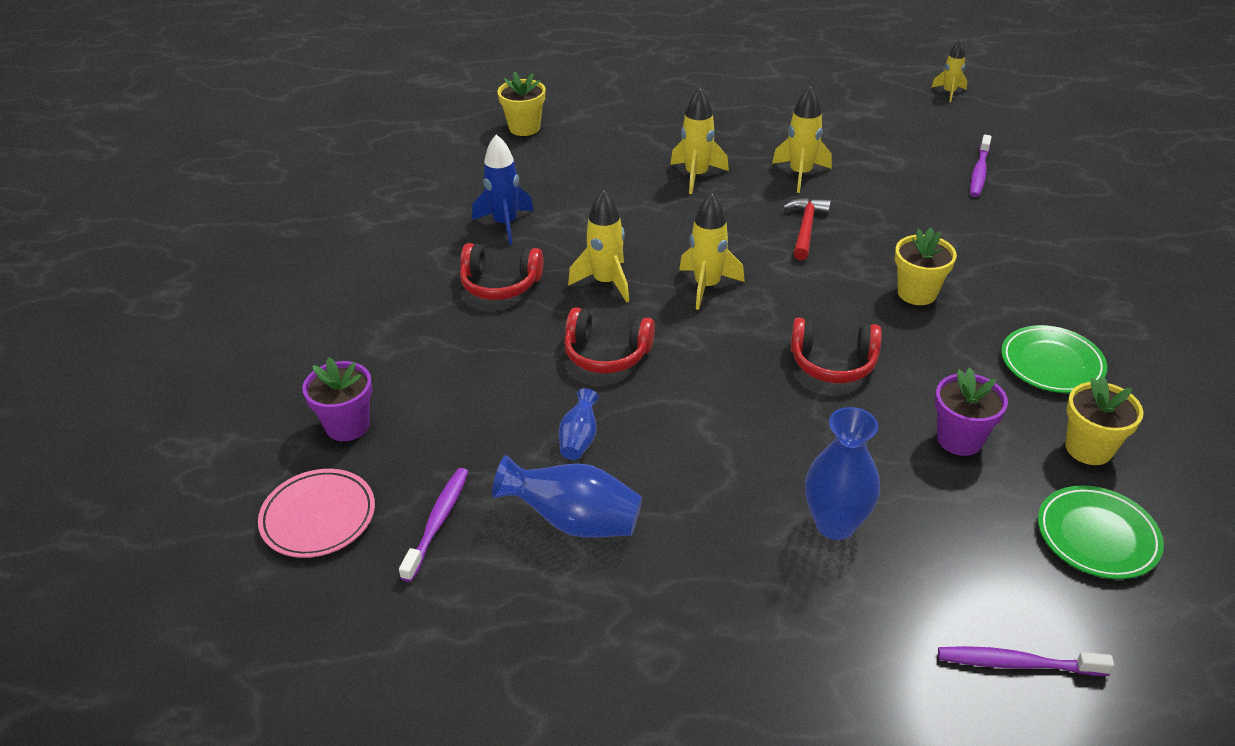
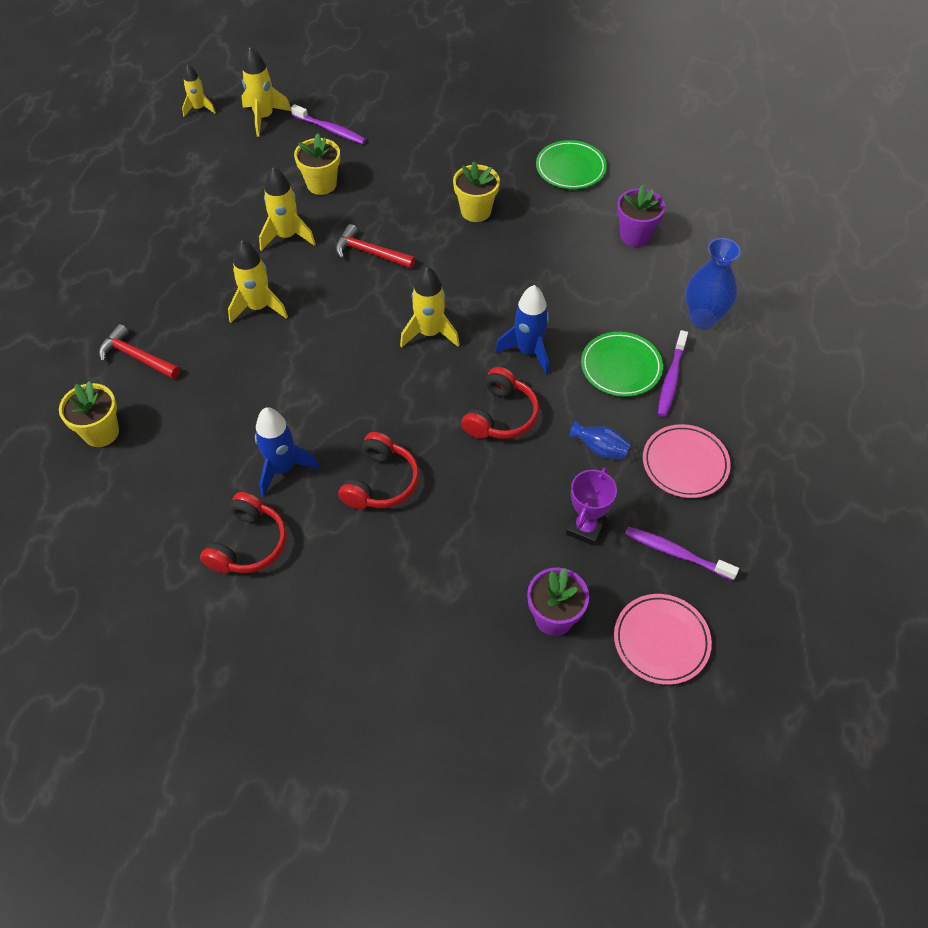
camera: 80 degrees left, 15 degrees up
(464, 438) = (586, 528): none -> purple trophy
(574, 521) = (685, 464): blue vase -> pink plate
(606, 282) = (403, 401): yellow rocket -> yellow rocket (264, 117)
(611, 126) = (136, 357): none -> red hammer
(709, 363) = (528, 351): none -> blue rocket
(833, 363) = (544, 279): red headphones -> red headphones (248, 544)
(1017, 663) = (815, 266): purple toothbrush -> purple toothbrush (671, 379)
(1088, 448) = (653, 179): yellow flower pot -> yellow flower pot (321, 184)
(1097, 536) = (725, 201): green plate -> green plate (621, 367)

